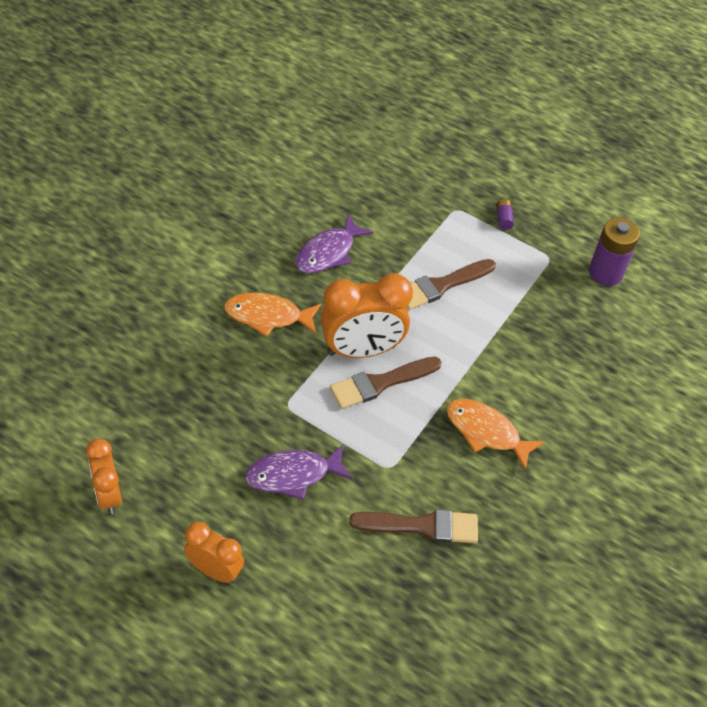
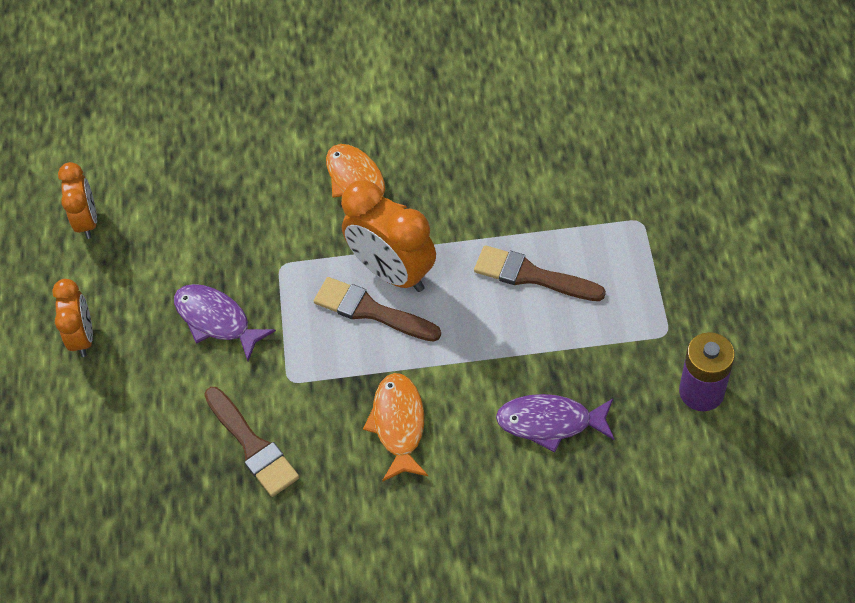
camera: 60 degrees right, 5 degrees up
(108, 495) = (87, 221): orange clock -> orange clock turned 135 degrees clockwise
(328, 252) = (475, 170): purple fish -> purple fish (550, 422)
(503, 219) = (672, 264): purple battery -> none

